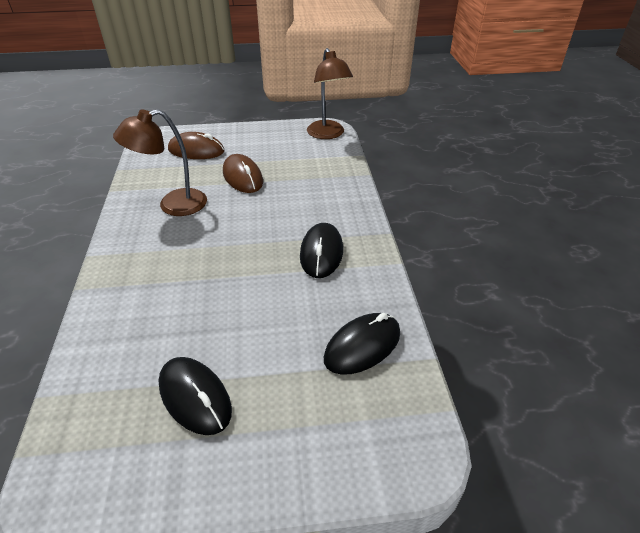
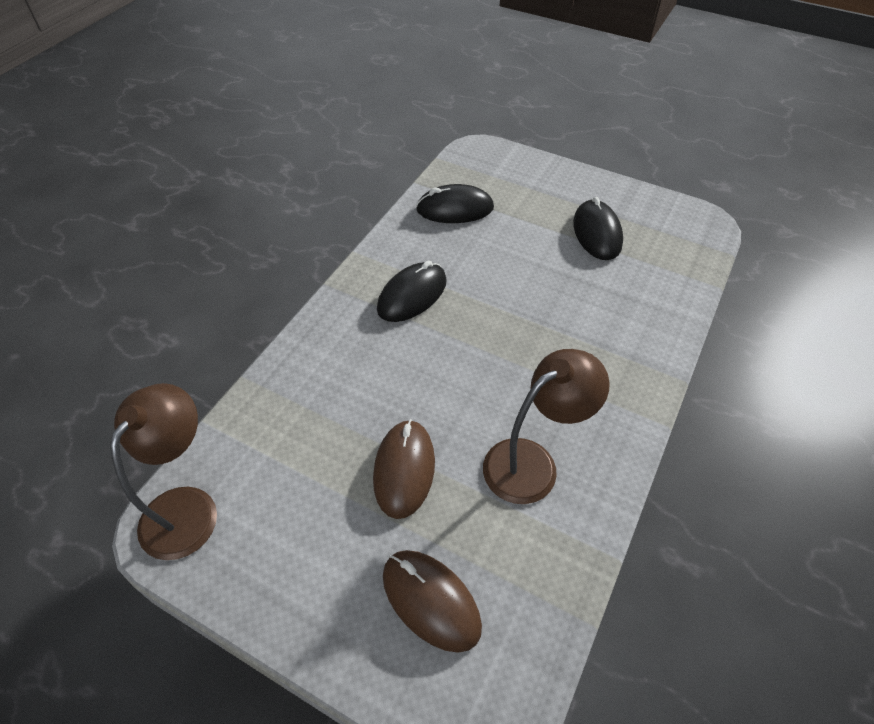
camera: 145 degrees left, 10 degrees up
(173, 205) = (532, 462): brown lamp -> brown lamp turned 45 degrees counterclockwise

